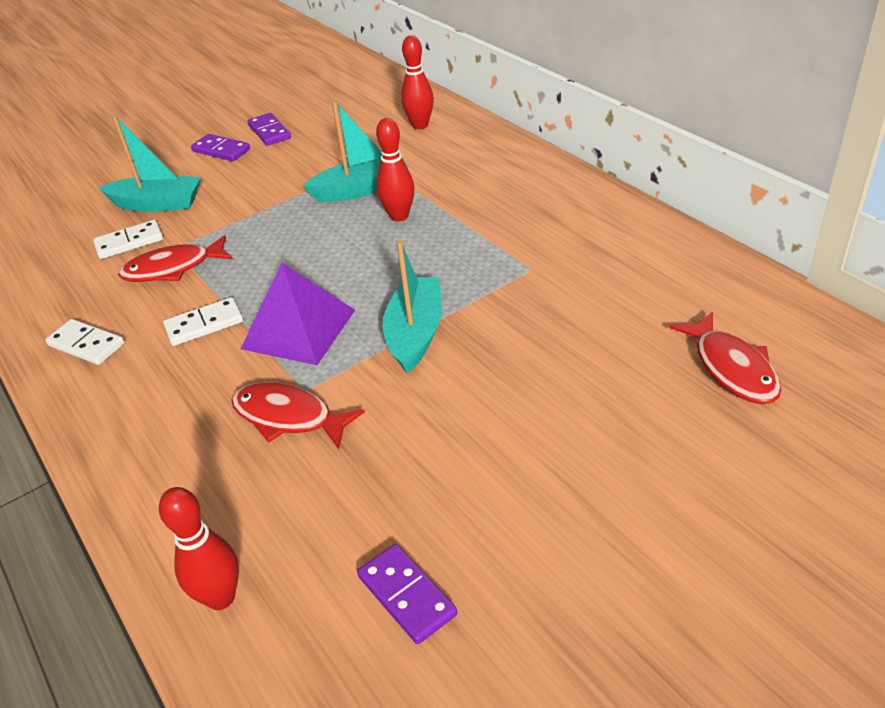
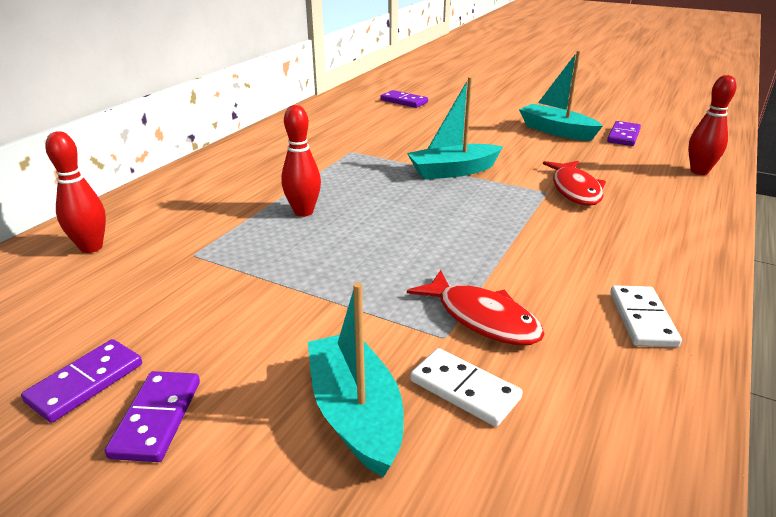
camera: 120 degrees left, 10 degrees down
(204, 324) = (537, 258): white domino -> none
(298, 329) = (494, 212): purple pyramid -> none
(361, 189) = (257, 245): turquoise boat -> turquoise boat (556, 131)
(732, 368) = (404, 101): red fish -> purple domino

